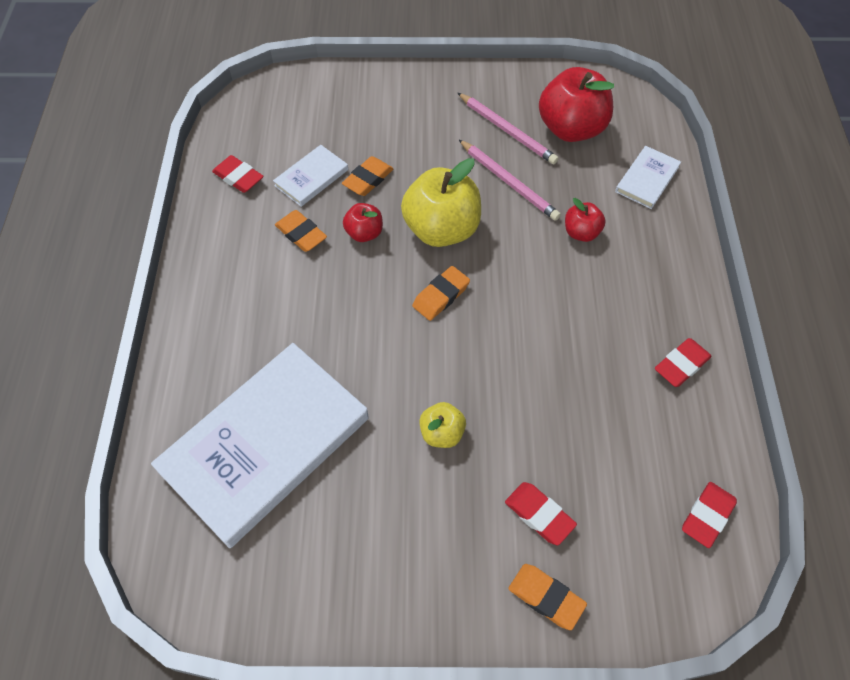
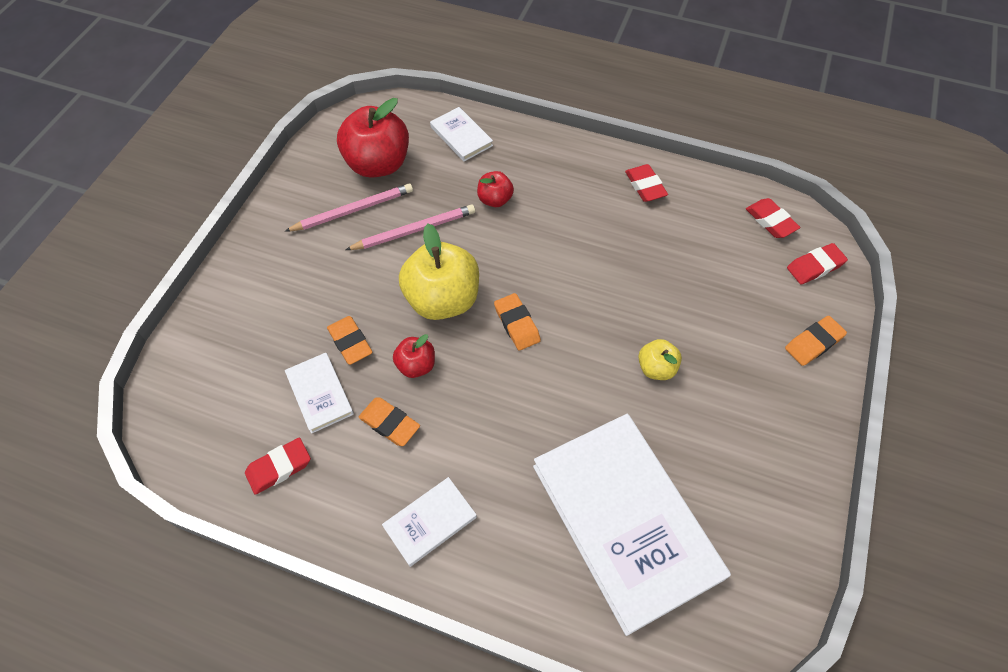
camera: 70 degrees left, 0 degrees up
(221, 292) = (430, 522): none -> white book
(301, 234) = (389, 423): orange eraser -> orange eraser turned 60 degrees clockwise
(539, 515) = (746, 324): red eraser -> red eraser (815, 266)

